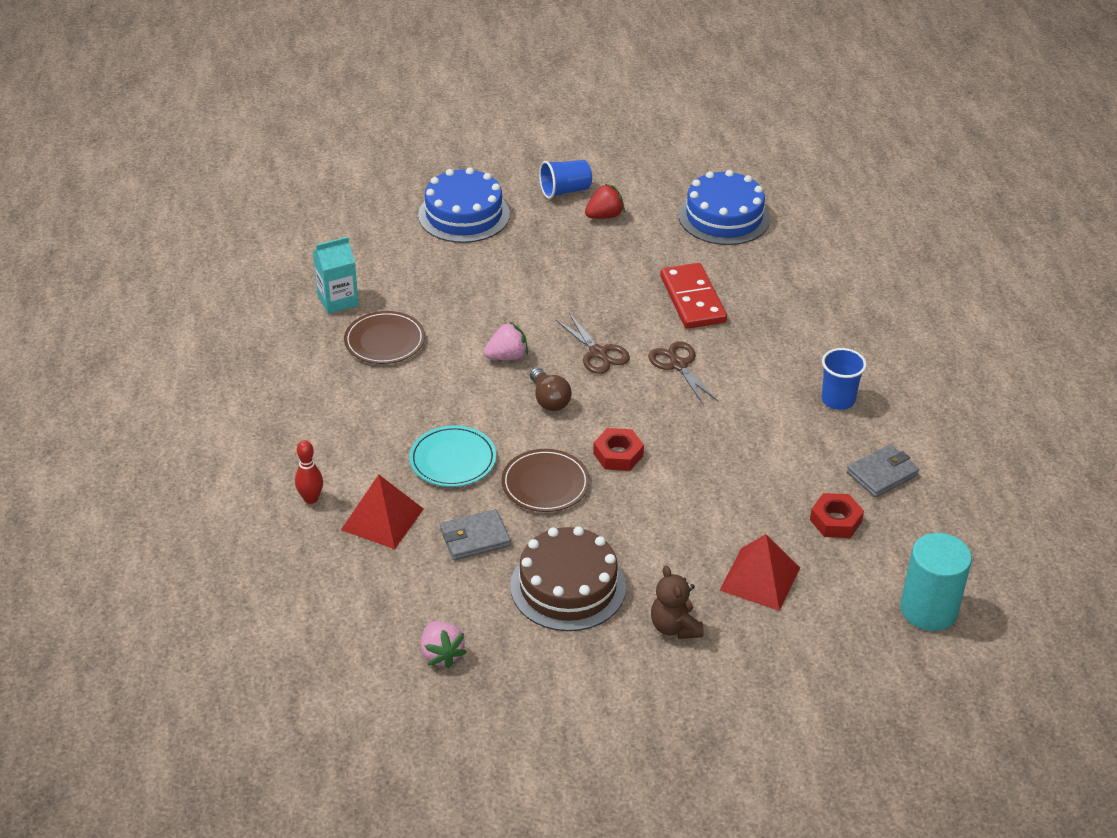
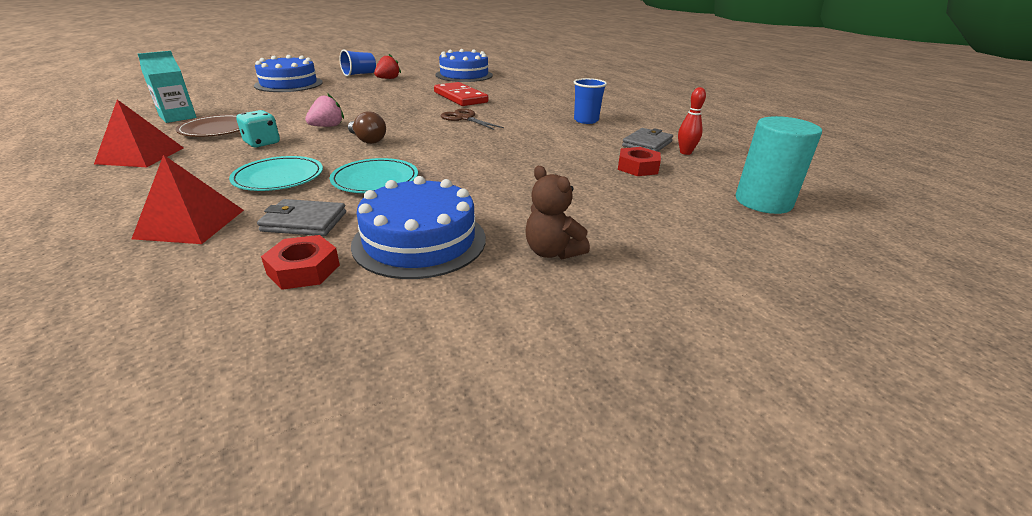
camera: 20 degrees left, 10 degrees down
(311, 499) = (100, 221): red bowling pin -> red bowling pin (685, 152)
(435, 384) = (262, 143): none -> turquoise dice
(441, 654) = (257, 334): pink strawberry -> none
(475, 538) = (304, 222): grey wallet -> grey wallet turned 45 degrees clockwise
(545, 484) = (375, 179): brown plate -> turquoise plate
(568, 586) = (419, 241): brown cake -> blue cake
(598, 353) = (401, 119): brown scissors -> none
(618, 454) = (437, 158): red nut -> red nut (304, 269)
(760, 579) = (607, 206): red pyramid -> red pyramid (141, 155)

